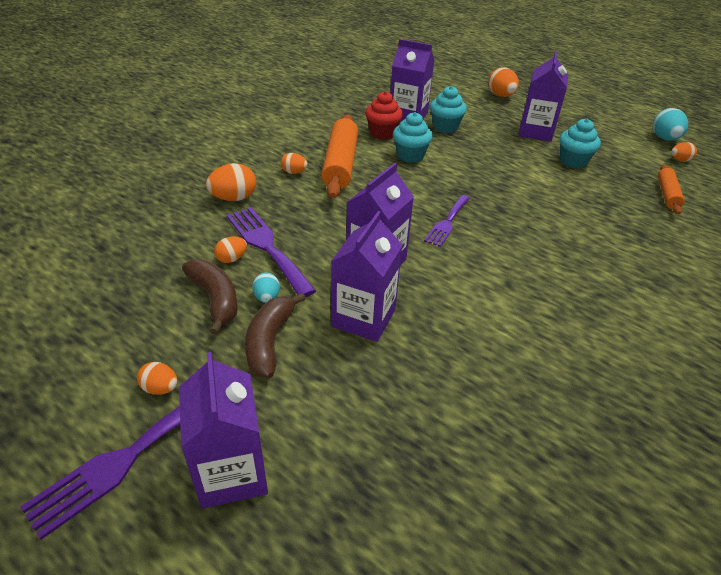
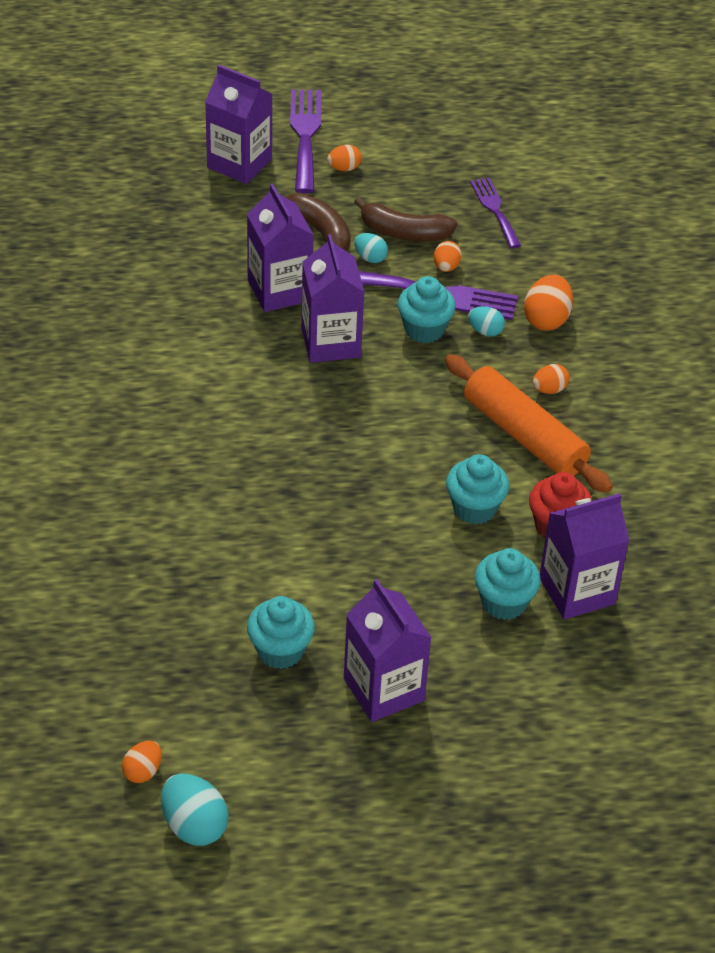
camera: 135 degrees right, 5 degrees up
(276, 213) = (485, 331): none -> turquoise egg
(308, 234) = (424, 329): none -> turquoise cupcake
(447, 222) = (322, 433): purple fork -> purple fork (495, 210)
(501, 96) = (524, 762): orange egg -> none
(667, 194) = (121, 664): orange rolling pin -> none

